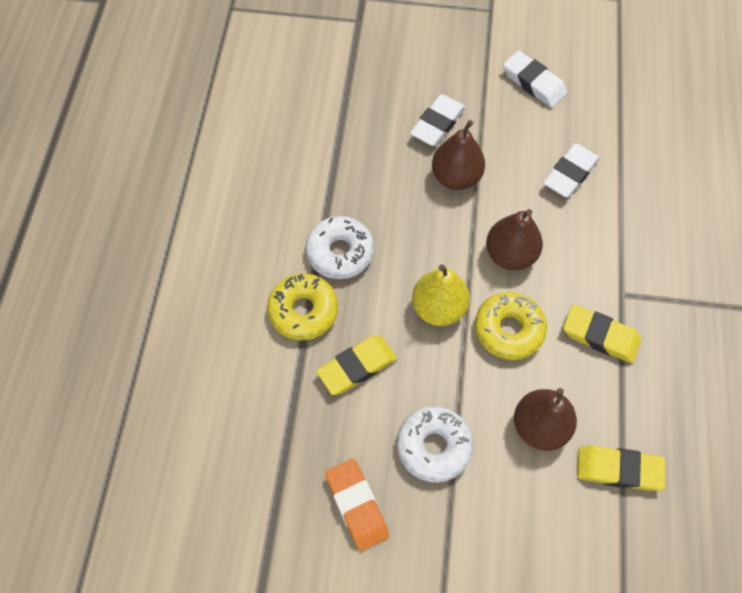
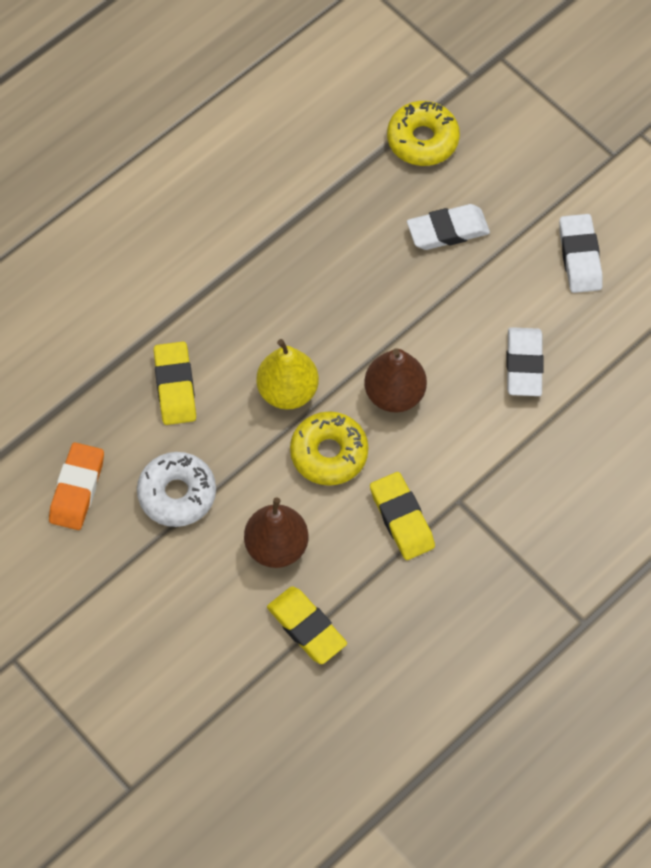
camera: 40 degrees right, 0 degrees up
(303, 311) = (174, 309): yellow donut -> yellow donut (422, 140)
(340, 252) = (250, 282): white donut -> none
(357, 367) = (175, 386): yellow eraser -> yellow eraser turned 75 degrees clockwise
(456, 177) = (415, 291): brown pear -> none
(570, 173) = (524, 365): white eraser -> white eraser turned 75 degrees counterclockwise

